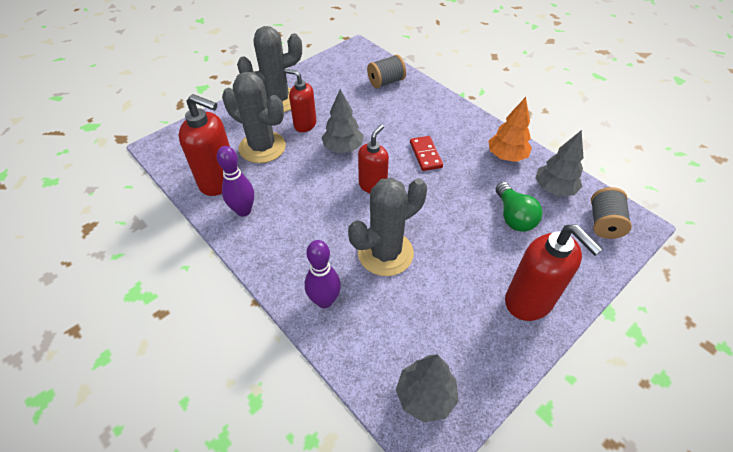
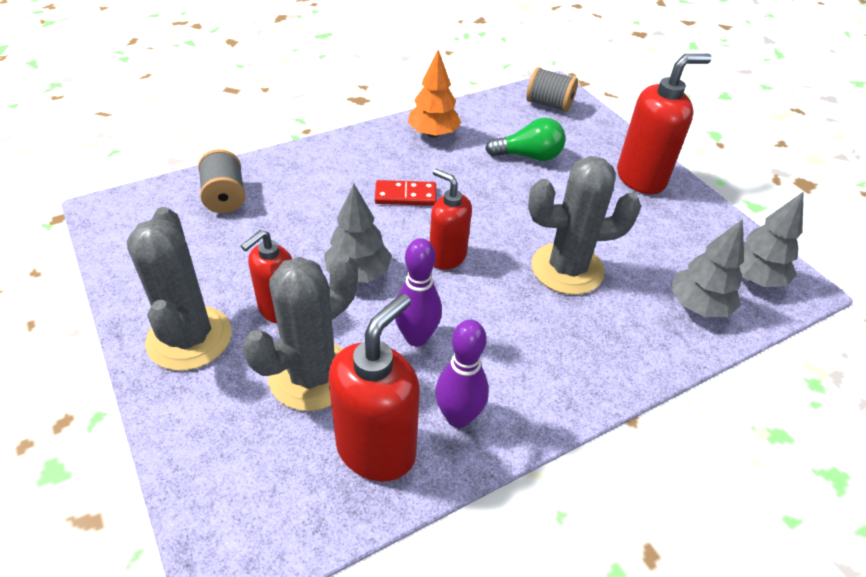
camera: 80 degrees left, 5 degrees down
(324, 301) = (636, 340): purple bowling pin -> purple bowling pin (416, 337)
(385, 253) = (567, 269): grey cactus -> grey cactus turned 75 degrees counterclockwise
(554, 189) = (495, 118): grey tree -> grey tree (698, 306)

